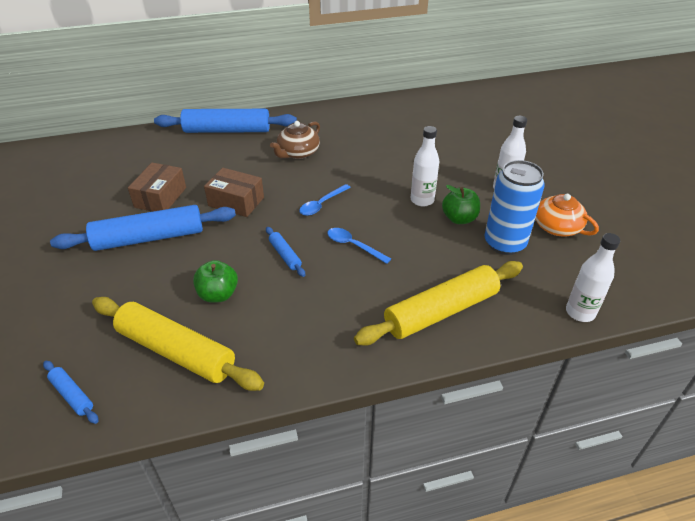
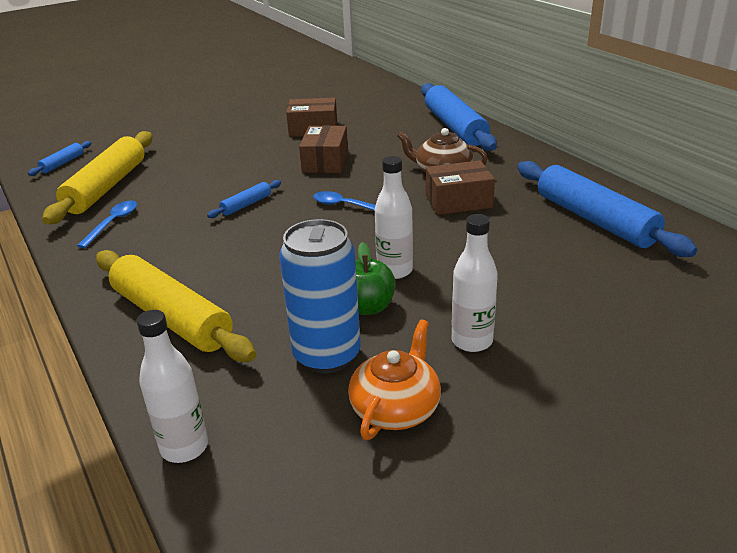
camera: 75 degrees right, 10 degrees down
(149, 238) = (251, 140): blue rolling pin -> blue rolling pin (595, 220)
(218, 294) = (180, 187): green apple -> none
(346, 156) = (458, 201): none -> brown box
(353, 245) = (276, 239): blue spoon -> blue spoon (113, 223)

